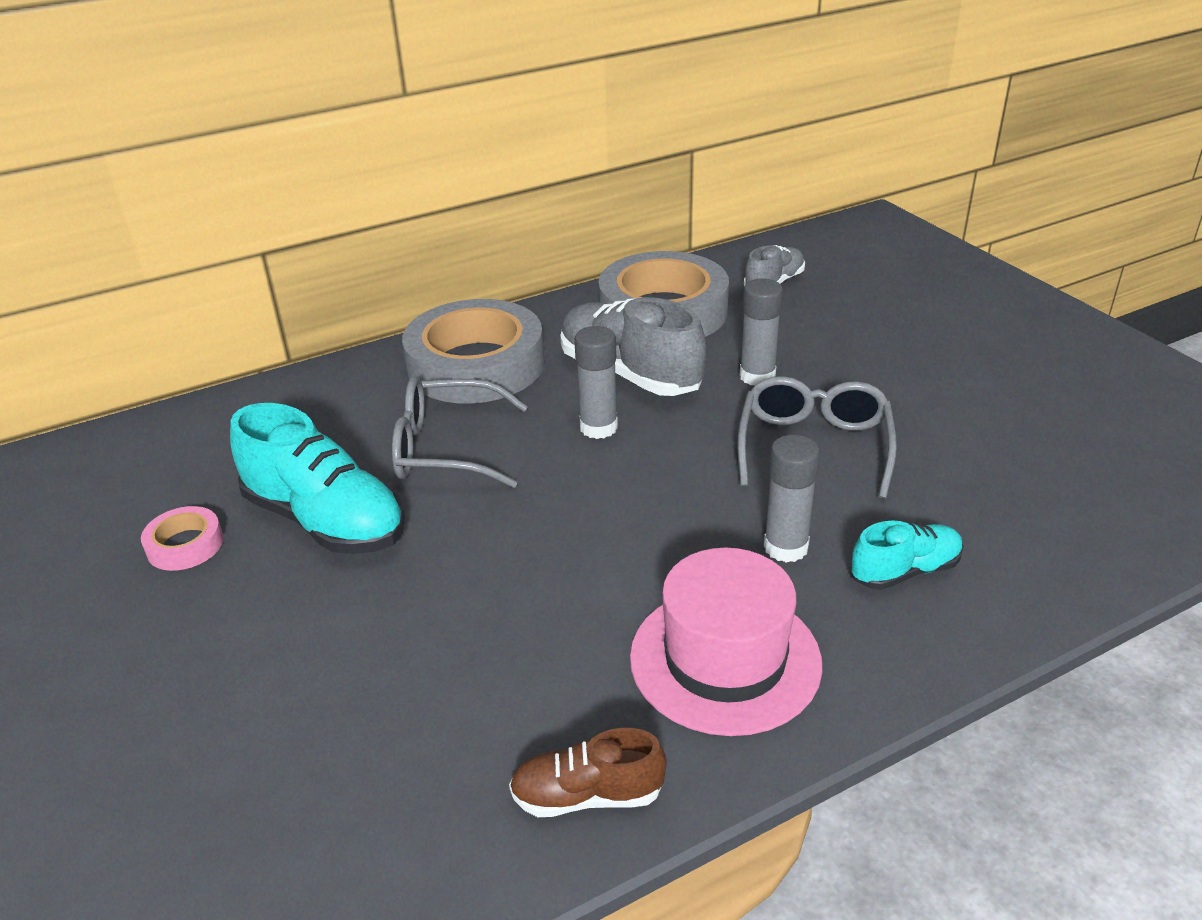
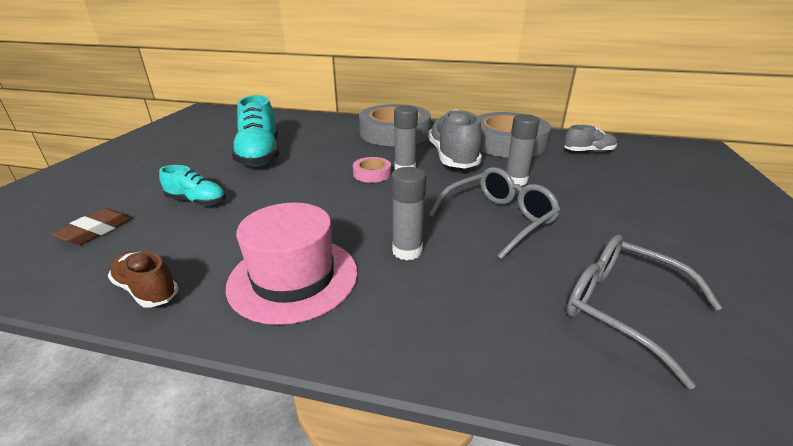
camera: 40 degrees right, 5 degrees down
(185, 545) = (214, 144): pink tape -> pink tape (372, 174)
(330, 798) = (96, 231): none -> brown eraser
(447, 448) = (336, 152): grey glasses -> grey glasses (622, 308)
(905, 571) = (454, 299): turquoise shoe -> turquoise shoe (197, 201)

